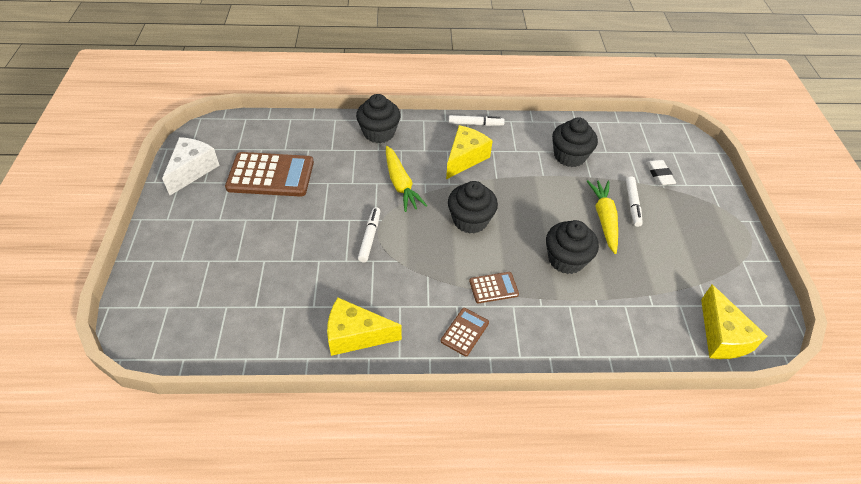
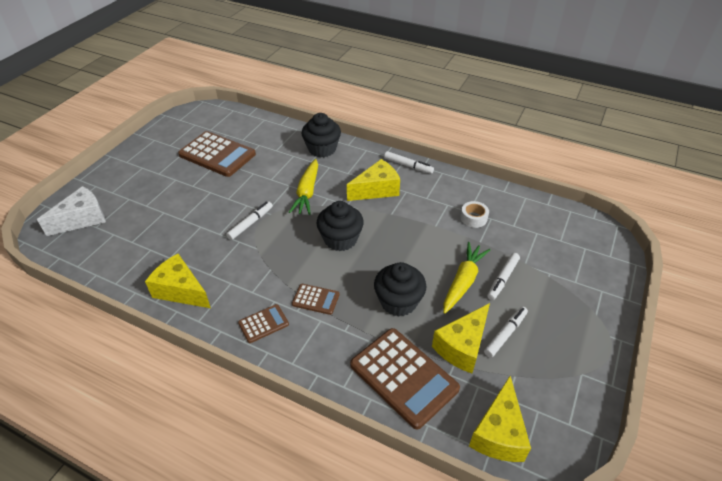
camera: 30 degrees right, 5 degrees down
(192, 170) = (169, 135): white cheese -> white cheese (82, 219)
(569, 156) = (473, 218): black cupcake -> white tape
(620, 324) = (403, 377): none -> brown calculator
(645, 277) = (462, 346): none -> yellow cheese
(659, 175) = (553, 263): white eraser -> none
(668, 252) = (505, 334): none -> white marker

